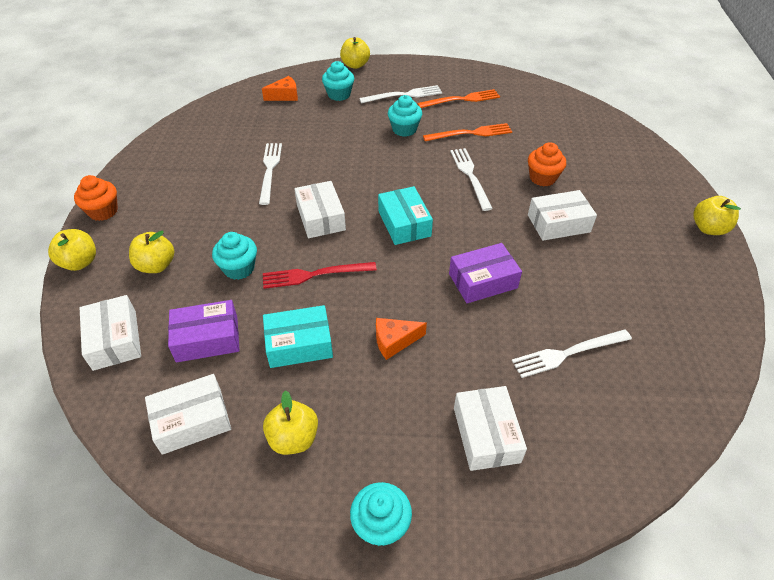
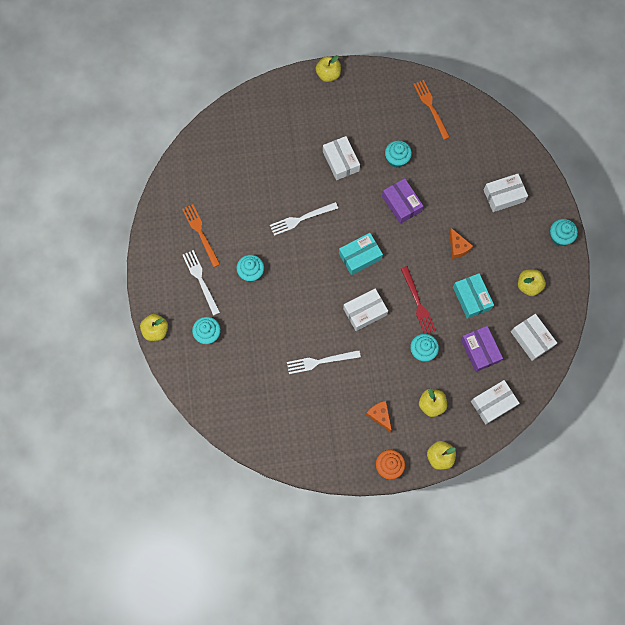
camera: 100 degrees left, 25 degrees up
(285, 96) = (217, 379): orange cheese -> orange cheese (380, 415)
(470, 133) = (248, 223): orange fork -> orange fork (431, 108)
(542, 178) = (294, 171): orange cupcake -> none
(563, 287) = (396, 159): none -> turquoise cupcake
(568, 353) = (445, 157): white fork -> none

